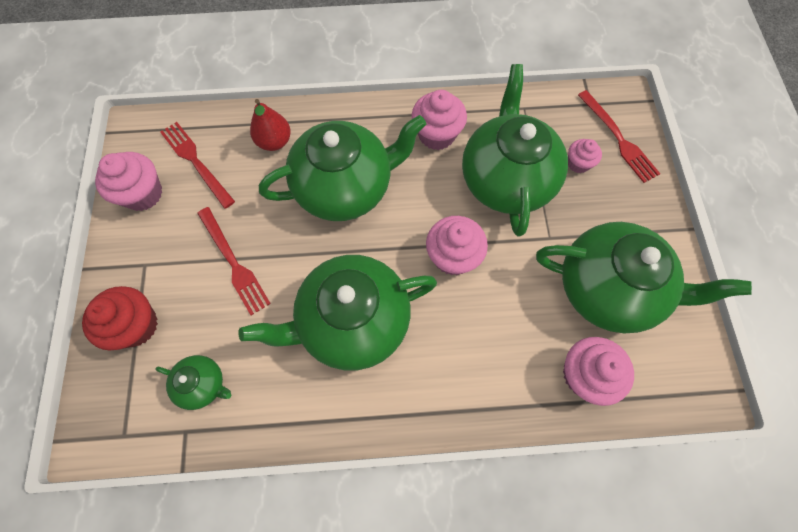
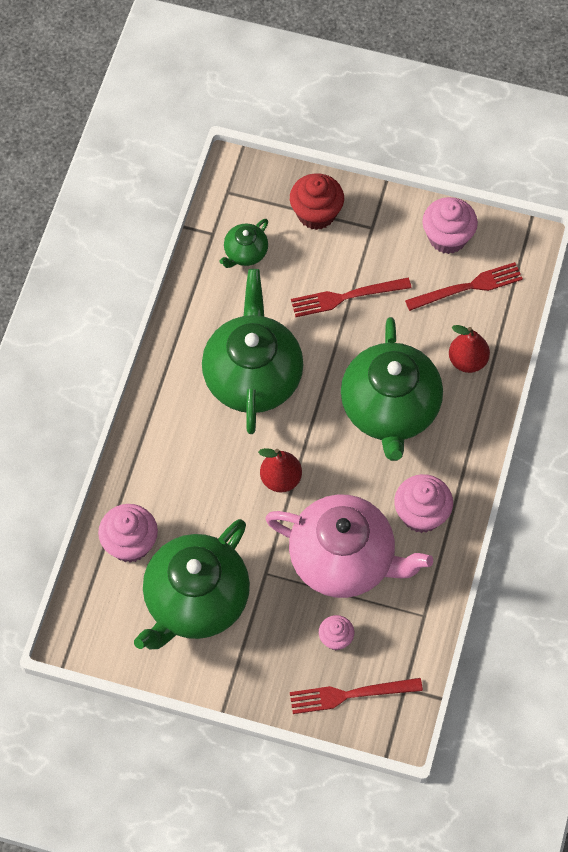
camera: 110 degrees right, 5 degrees down
(453, 256) = (281, 479): pink cupcake -> red pear
(506, 179) = (344, 560): green teapot -> pink teapot

